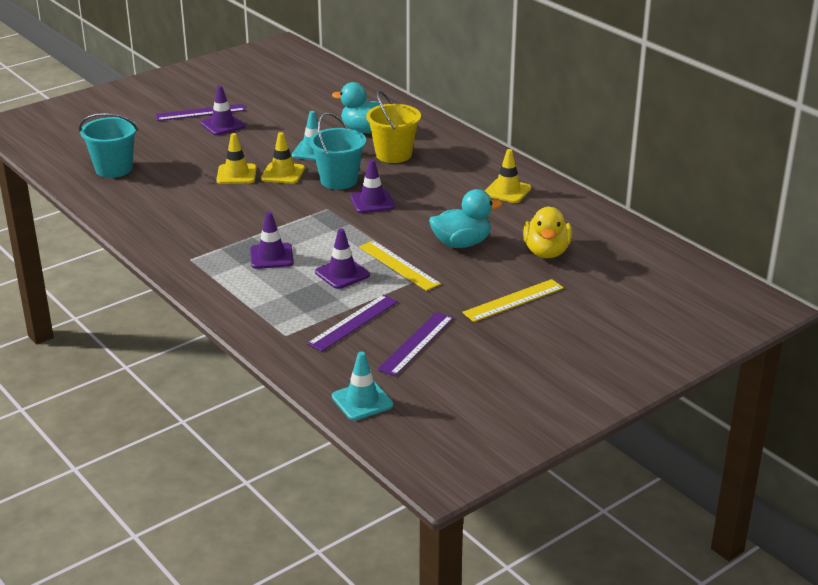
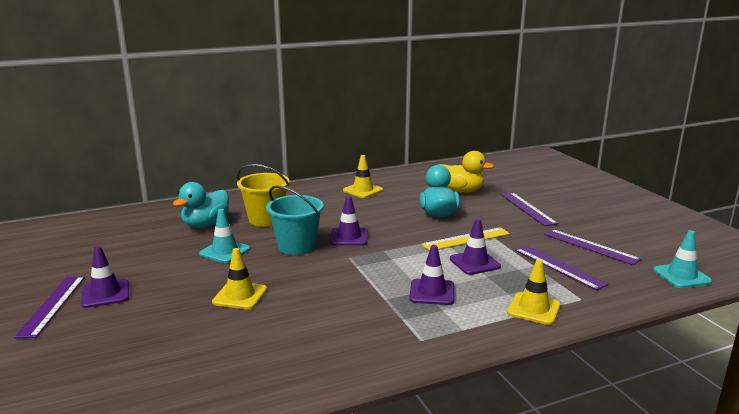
camera: 75 degrees left, 10 degrees down
(114, 169) = (145, 383): turquoise bucket -> none
(283, 173) = (260, 271): yellow traffic cone -> yellow traffic cone (533, 309)
(513, 300) = (527, 208): yellow ruler -> purple ruler

